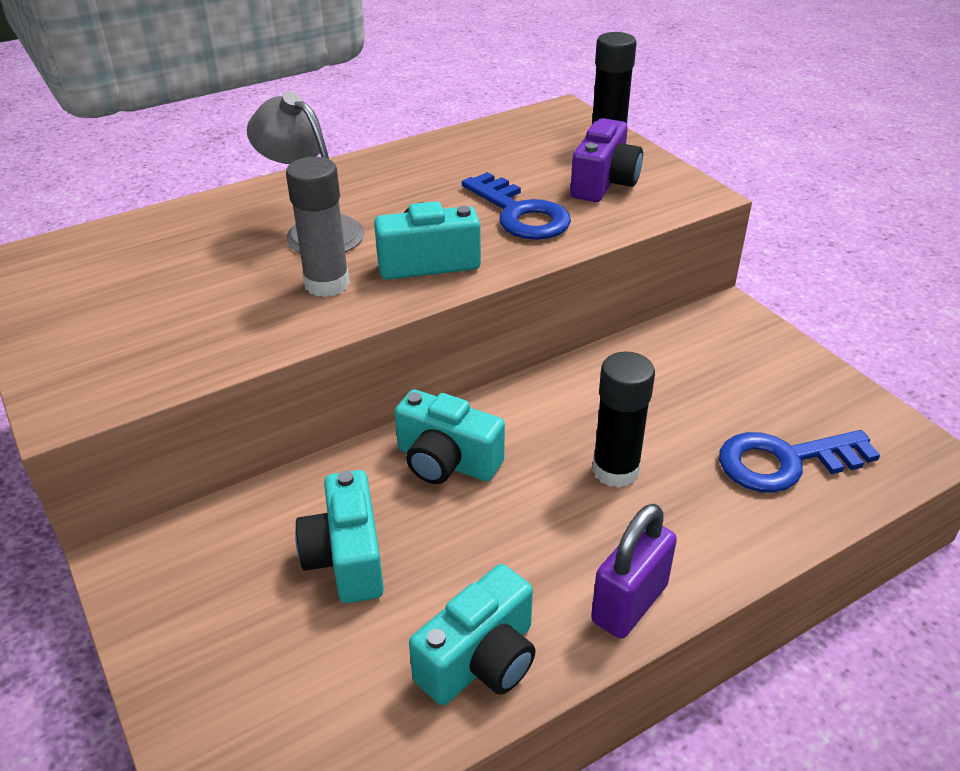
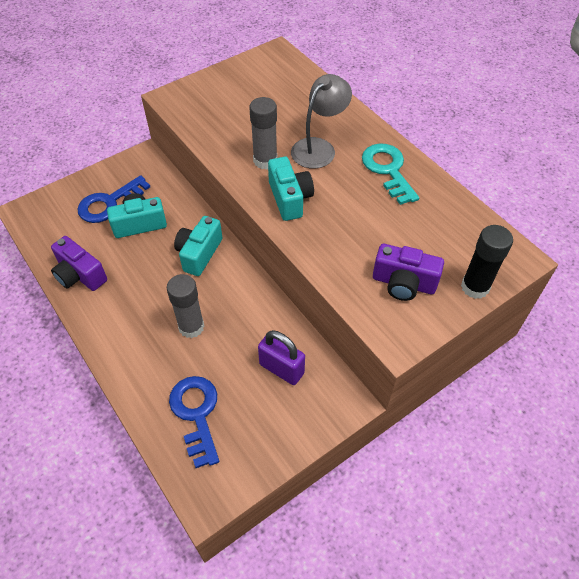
camera: 85 degrees right, 15 degrees up
(387, 177) = (388, 170): none -> turquoise key
(480, 660) = (80, 275): turquoise camera -> purple camera
(520, 213) = (352, 238): blue key -> blue key (109, 203)
(615, 470) = (191, 327): black glue stick -> grey glue stick
(629, 603) = (103, 330): purple padlock -> purple padlock (281, 369)

